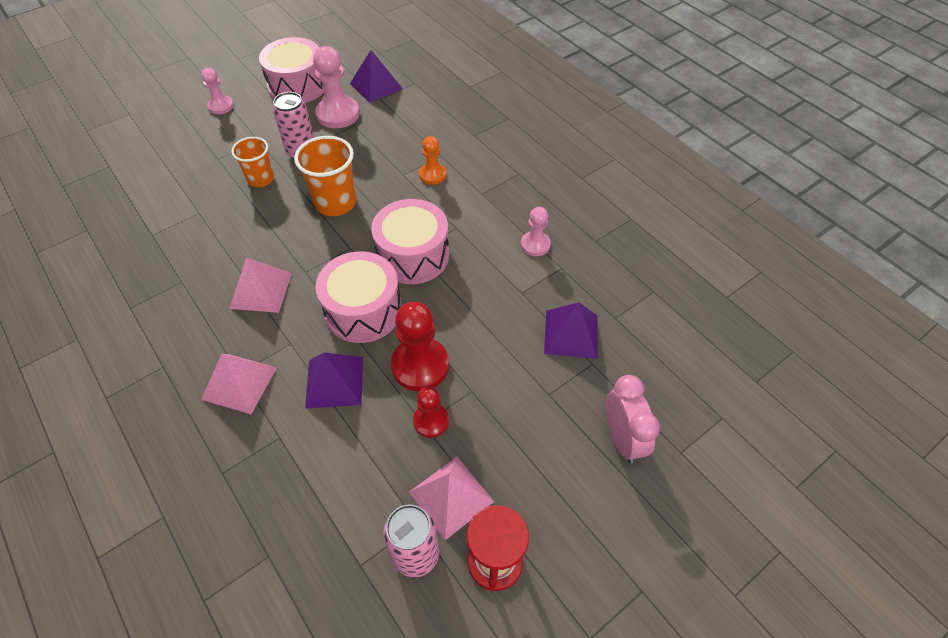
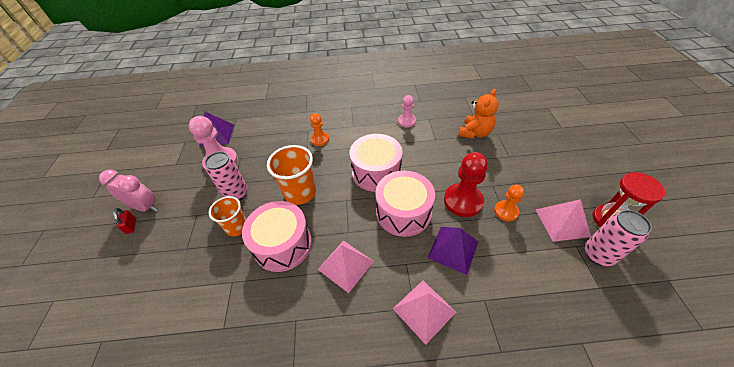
camera: 55 degrees left, 5 degrees down
(221, 106) = (131, 226): pink pawn -> red padlock
(297, 86) = (168, 173): pink drum -> pink drum (283, 244)
(431, 421) = (506, 211): red pawn -> orange pawn
(571, 334) = (474, 133): purple pyramid -> orange teddy bear
(622, 438) = (547, 142): pink clock -> pink clock (145, 207)

